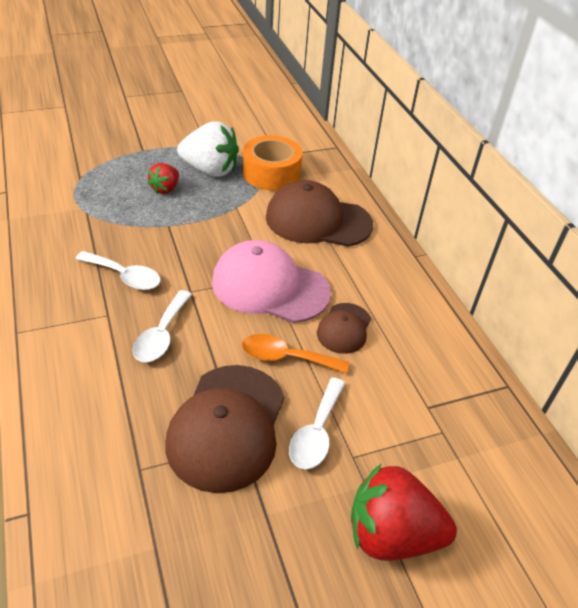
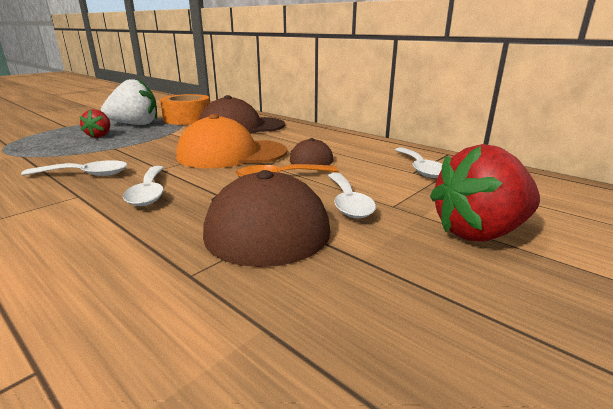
camera: 25 degrees left, 20 degrees down
(270, 287) = (231, 154): pink cap -> orange cap
(442, 404) = (420, 168): none -> white spoon

